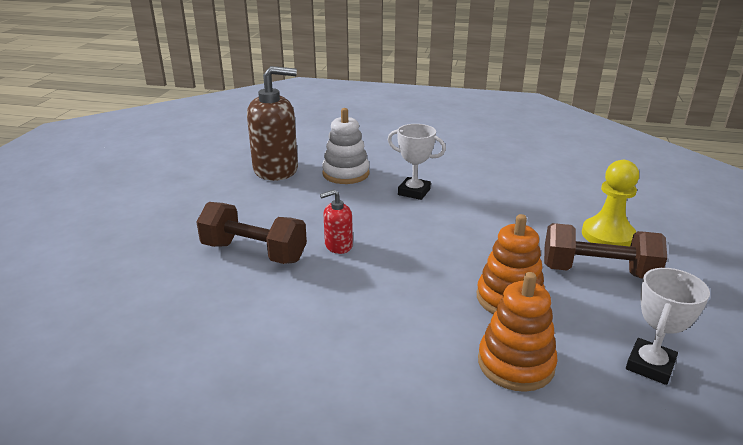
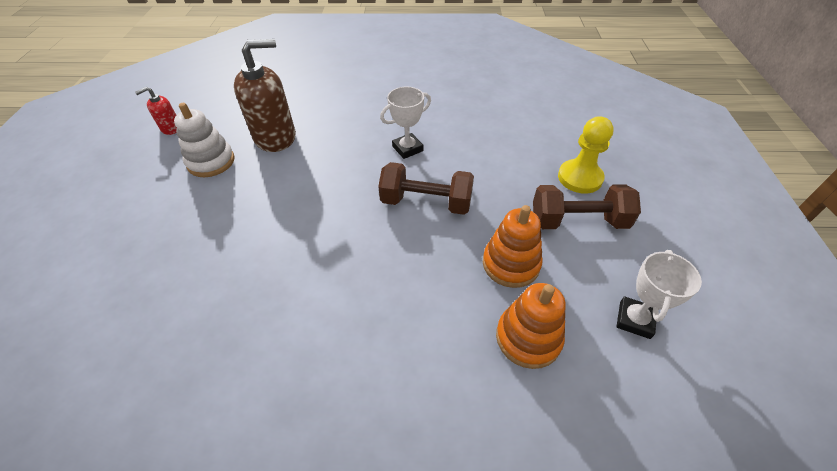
camera: 10 degrees left, 20 degrees up
(254, 252) = (275, 245): brown dumbbell -> brown dumbbell (426, 202)
(338, 245) = (351, 224): red soap dispenser -> red soap dispenser (171, 128)
(346, 174) = (342, 134): white stacking toy -> white stacking toy (211, 162)
(414, 192) = (407, 148): white trophy -> white trophy turned 45 degrees counterclockwise

